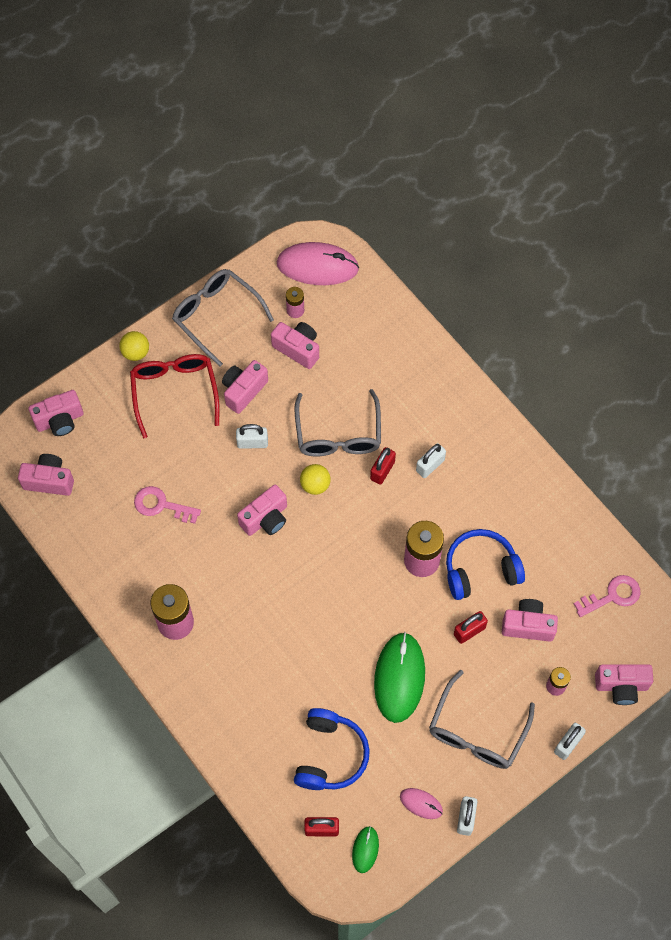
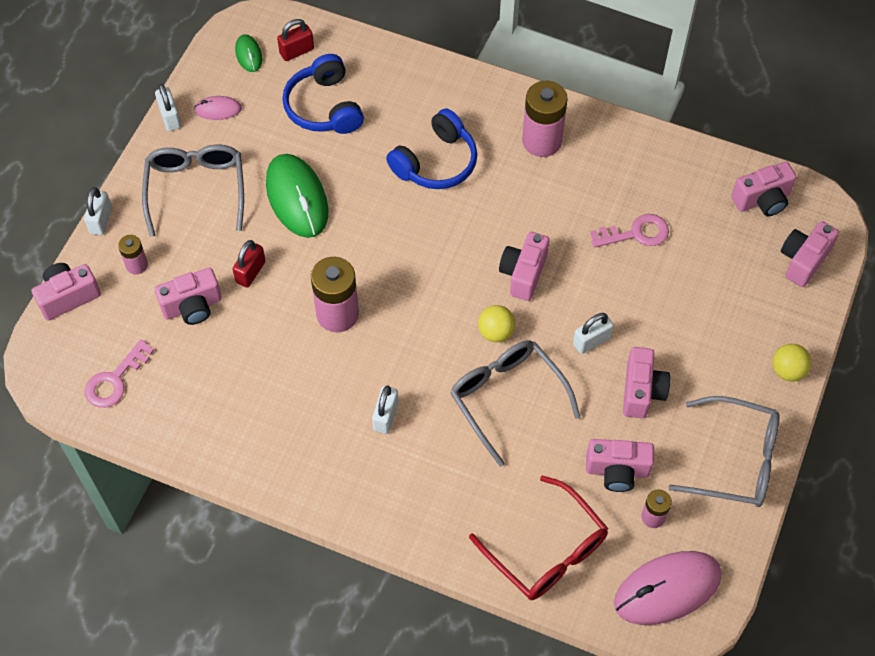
camera: 150 degrees right, 5 degrees down
(174, 392) = (712, 350): red glasses -> red glasses (547, 550)
(382, 470) = (434, 384): red padlock -> none
(480, 569) = (270, 336): blue headphones -> blue headphones (436, 162)

